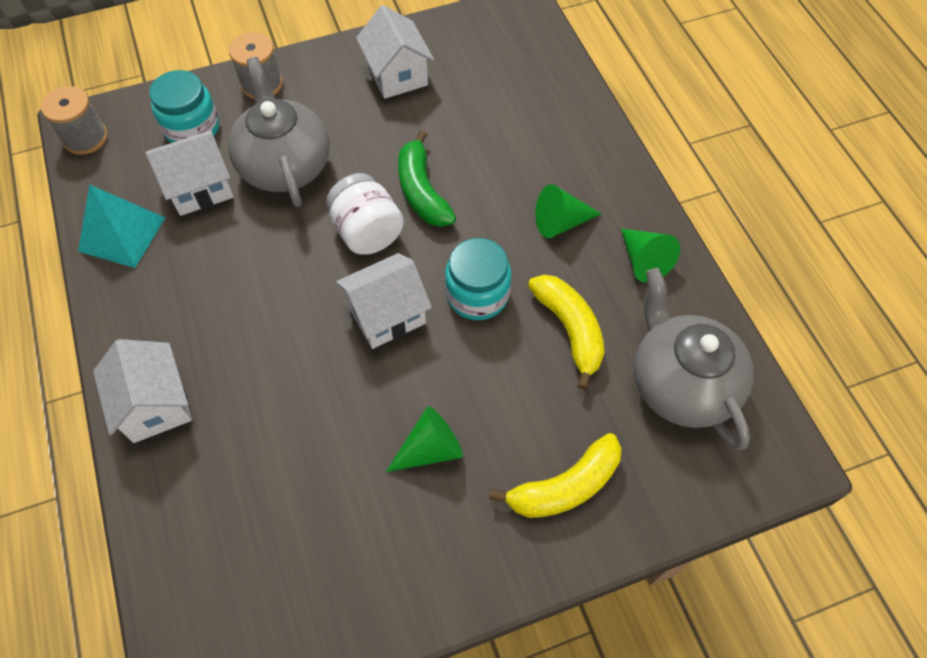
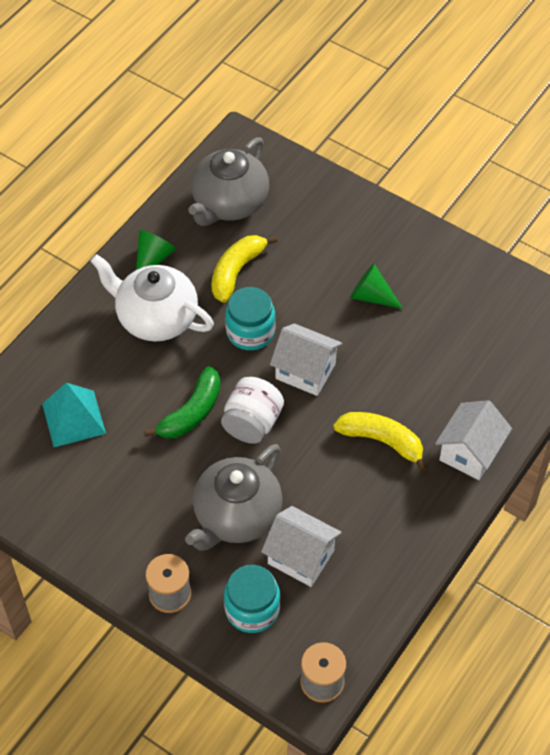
camera: 125 degrees left, 5 degrees down
(122, 234) = (379, 576): turquoise pyramid -> turquoise pyramid (74, 418)
(397, 75) = (88, 501): white house -> none
(560, 222) = (156, 318): green cone -> white teapot
(564, 486) = (338, 225): yellow banana -> yellow banana (382, 441)

